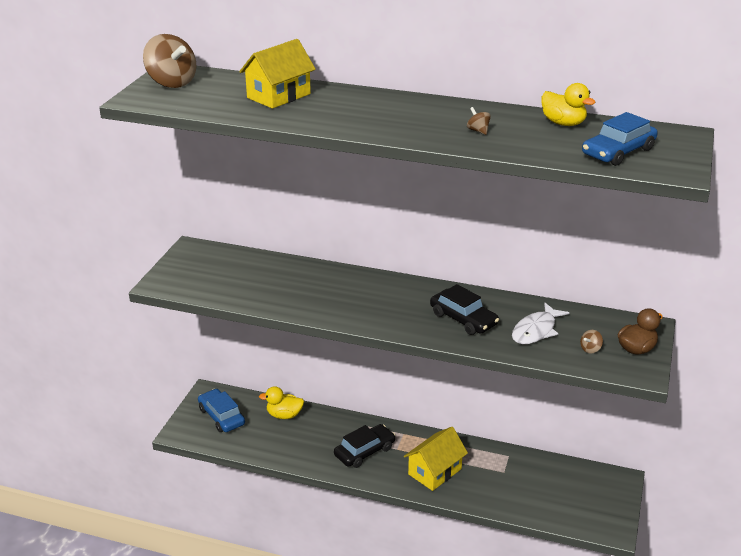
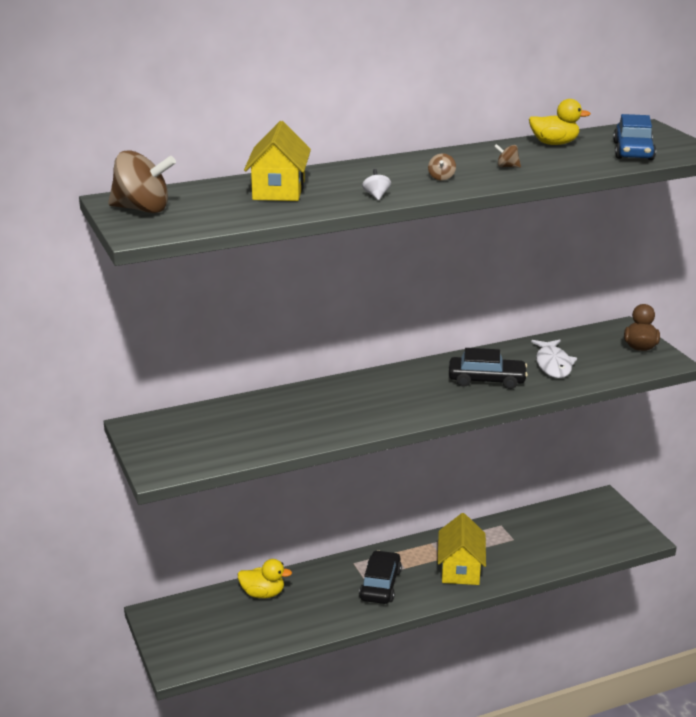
camera: 40 degrees left, 5 degrees down
(221, 416) = (200, 628): blue car -> none
(284, 415) = (263, 594): yellow duck -> yellow duck turned 135 degrees counterclockwise
(330, 122) = (376, 196): none -> white spinning top
(590, 349) = (611, 361): brown spinning top -> brown spinning top (441, 178)

